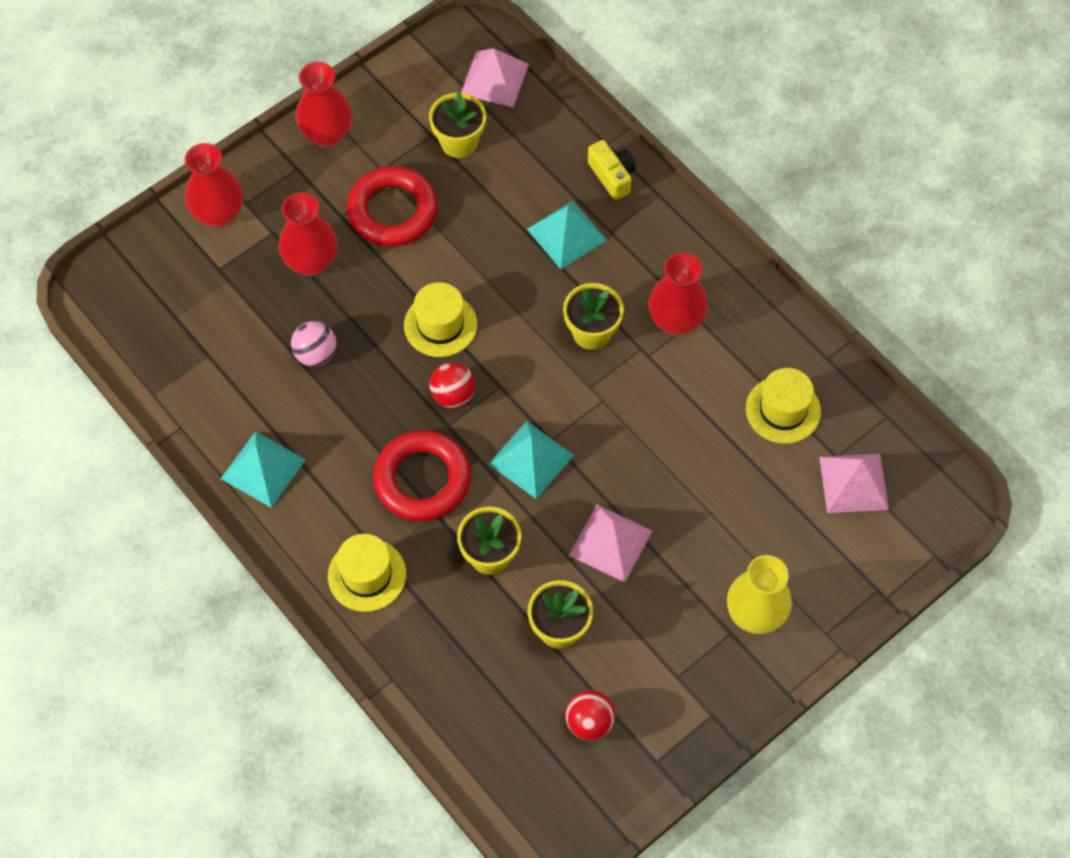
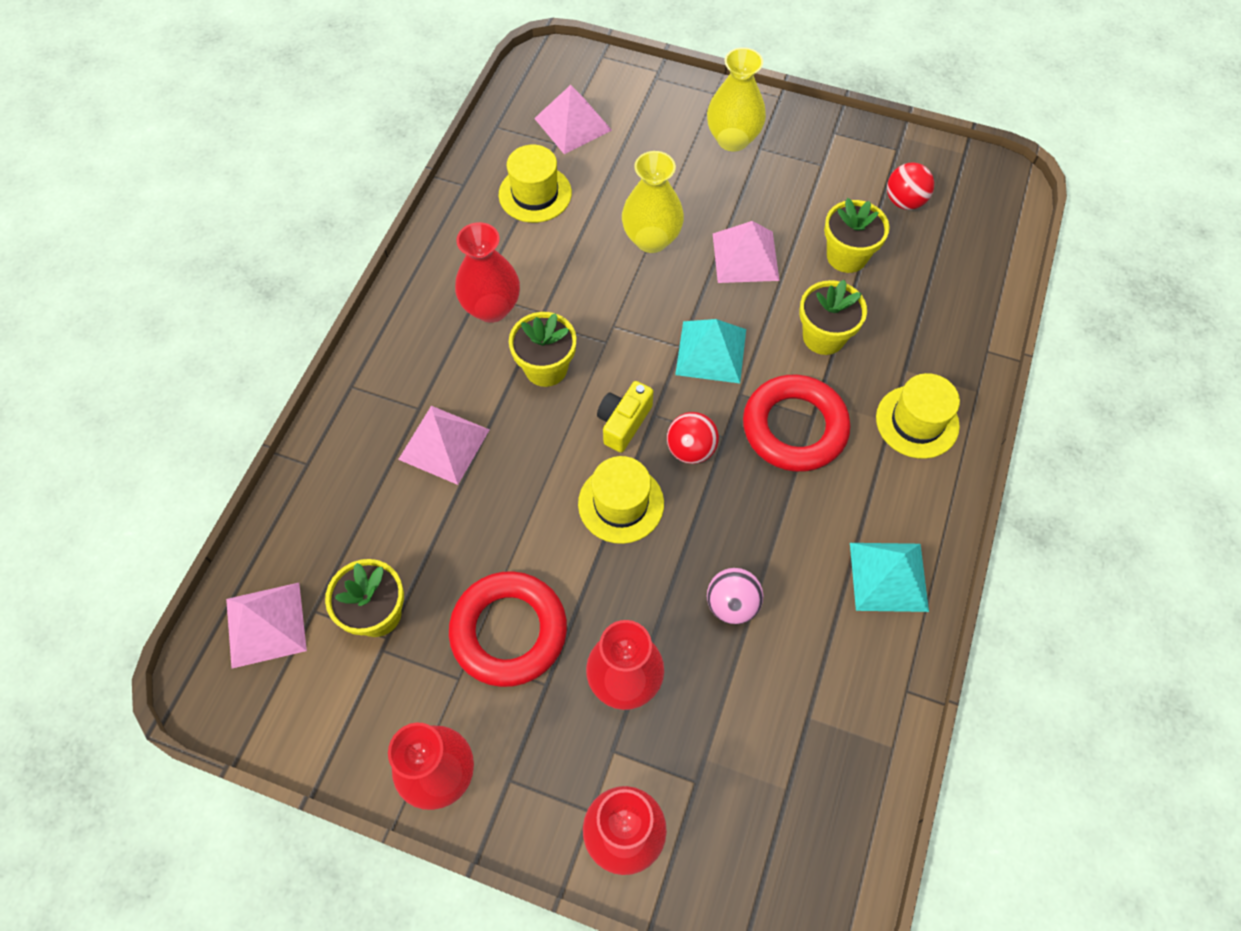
camera: 120 degrees left, 0 degrees up
(566, 234) = (444, 444): turquoise pyramid -> pink pyramid
(612, 176) = (348, 438): yellow camera -> yellow camera (623, 423)
(675, 477) = (651, 239): none -> yellow vase

